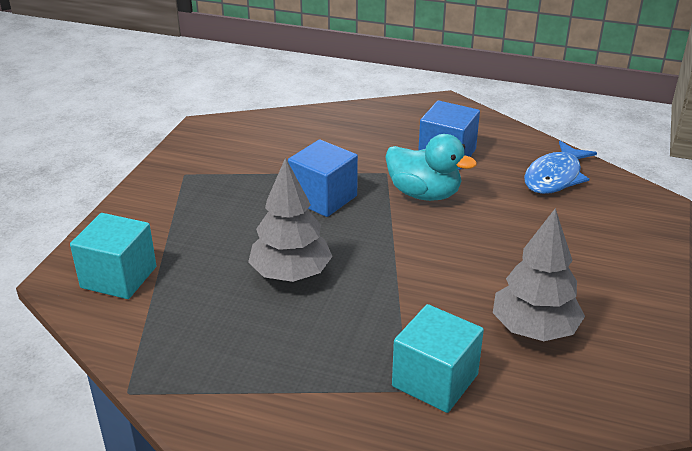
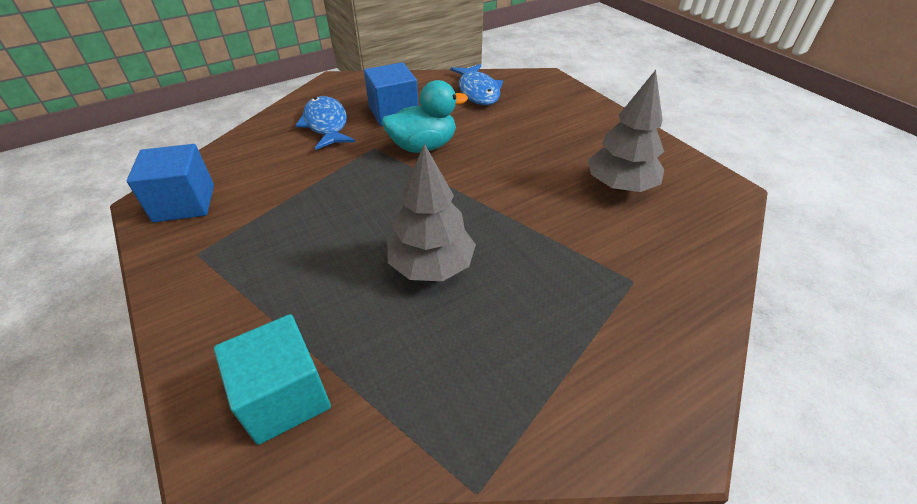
camera: 50 degrees left, 10 degrees up
(323, 198) = (359, 193): blue cube -> blue cube (184, 203)
(380, 135) = (326, 124): none -> blue fish
(435, 380) = (634, 260): turquoise cube -> none

